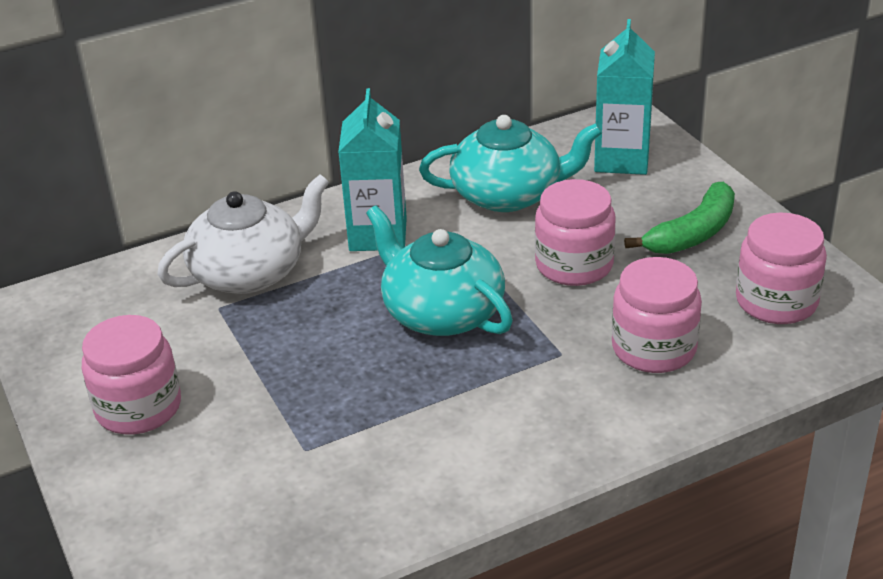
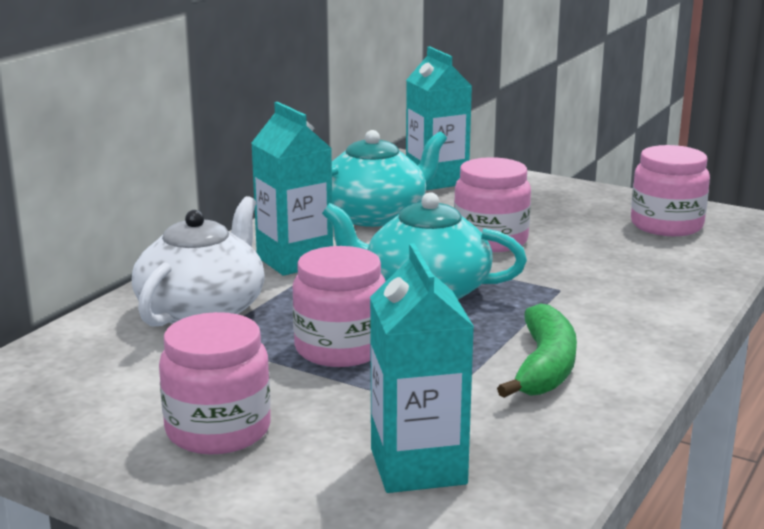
camera: 35 degrees left, 15 degrees down
(228, 504) = (418, 466): none -> turquoise carton
(654, 348) = (623, 269): pink jar -> pink jar (340, 348)
(693, 233) = (552, 205): green banana -> green banana (544, 367)

